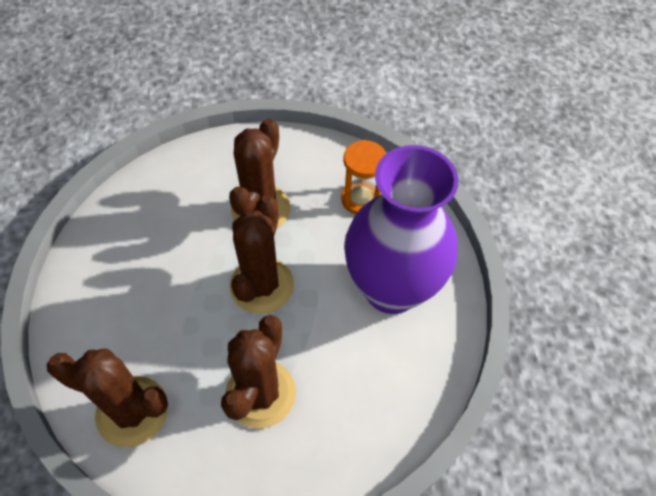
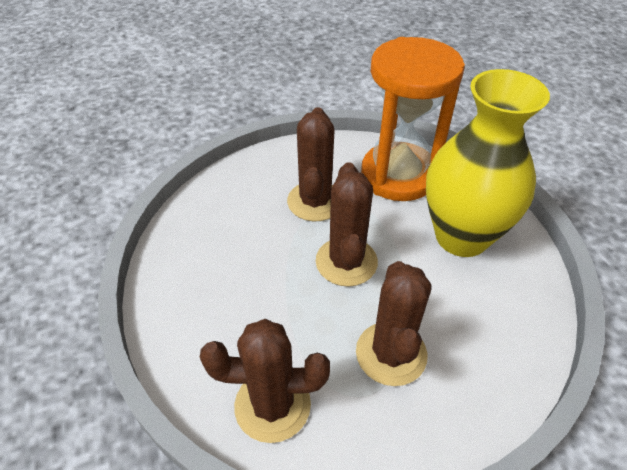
camera: 15 degrees left, 10 degrees down
(361, 199) = (398, 175): orange hourglass -> orange hourglass, size x2.09
(391, 288) = (461, 236): purple vase -> yellow vase

